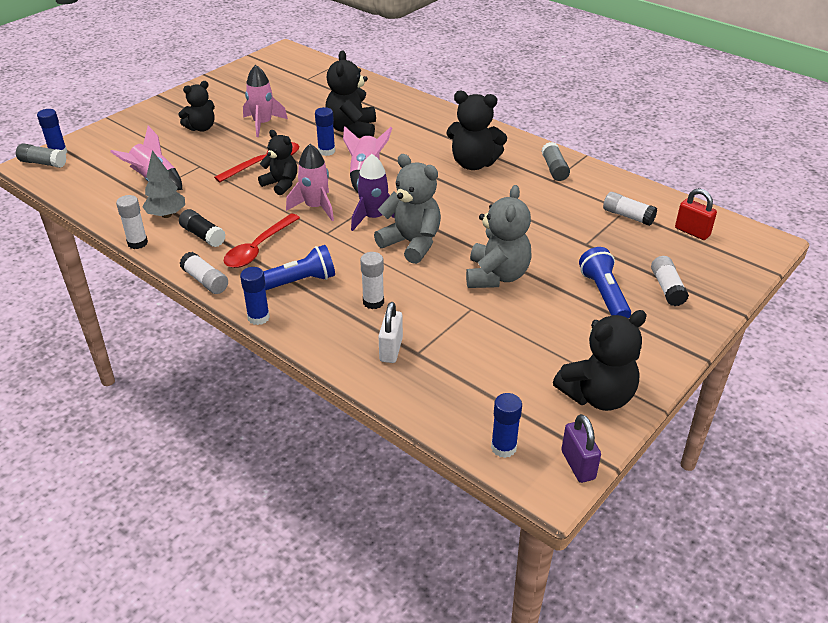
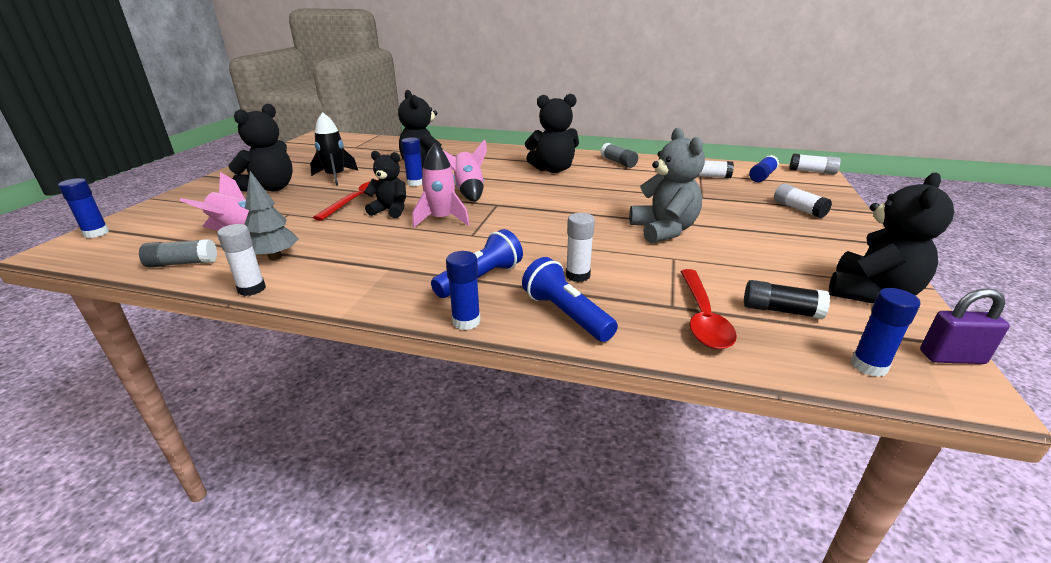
camera: 25 degrees left, 10 degrees down
(43, 163) = (77, 245): grey glue stick -> grey glue stick (182, 263)
(201, 128) = (271, 188): black teddy bear -> black teddy bear, size x1.52
(203, 235) = (334, 265): black glue stick -> black glue stick (781, 310)
(205, 281) = (369, 303): white glue stick -> white glue stick (812, 171)
(258, 248) = (409, 261): red spoon -> red spoon (702, 318)
(263, 124) = (335, 177): pink rocket -> black rocket
(374, 218) = (507, 216): purple rocket -> none
(391, 350) = (643, 310): white padlock -> none
(411, 243) = (562, 225): grey teddy bear -> none
(578, 465) = (951, 357): purple padlock -> purple padlock turned 45 degrees counterclockwise
(604, 294) = (762, 223): blue flashlight -> blue flashlight (566, 314)
(692, 232) = (762, 176): red padlock -> blue glue stick

